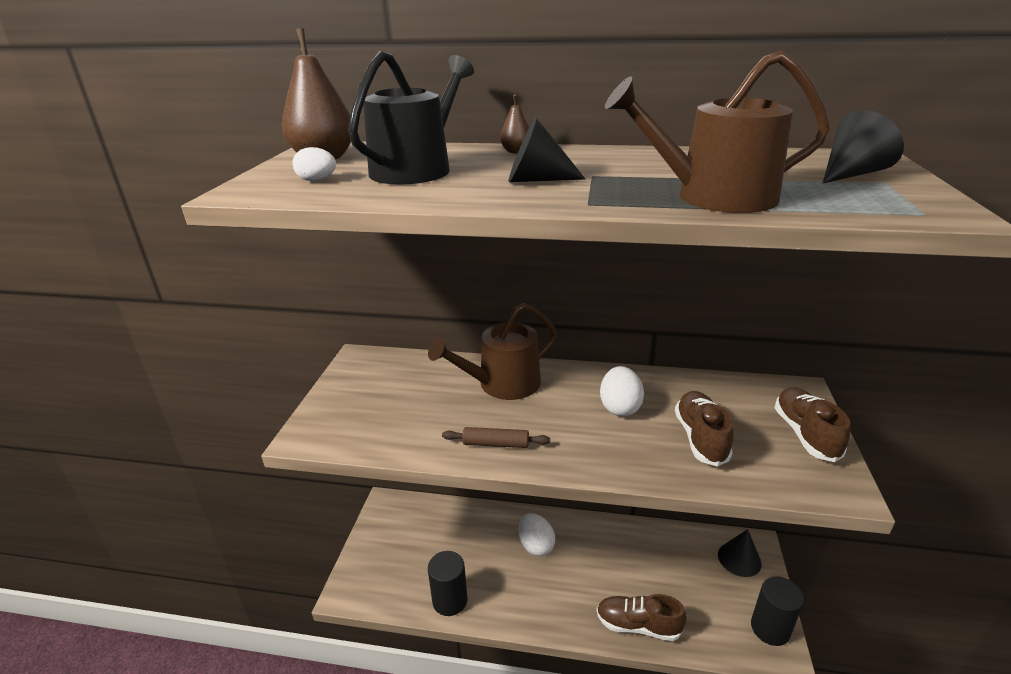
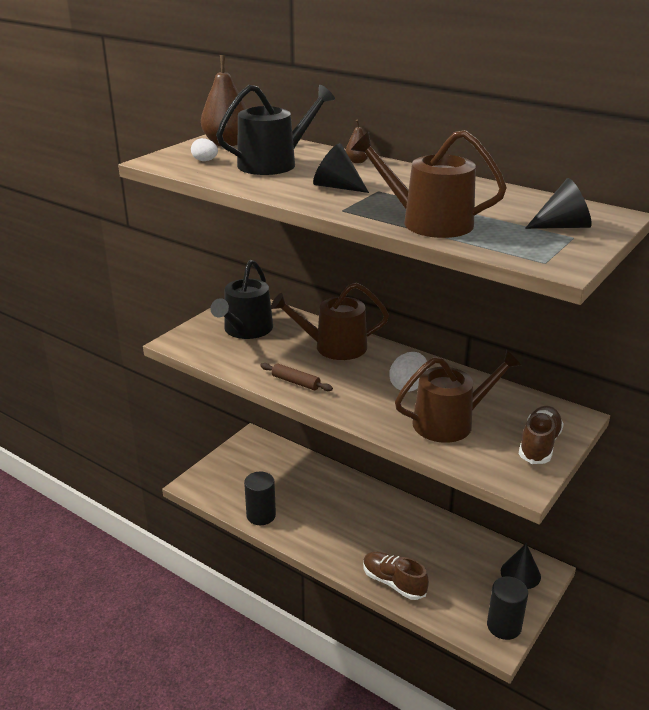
camera: 25 degrees right, 0 degrees up
(385, 393) = (246, 330): none -> black watering can
(536, 545) = (351, 504): white egg -> none
(700, 438) = (450, 422): brown shoe -> brown watering can

